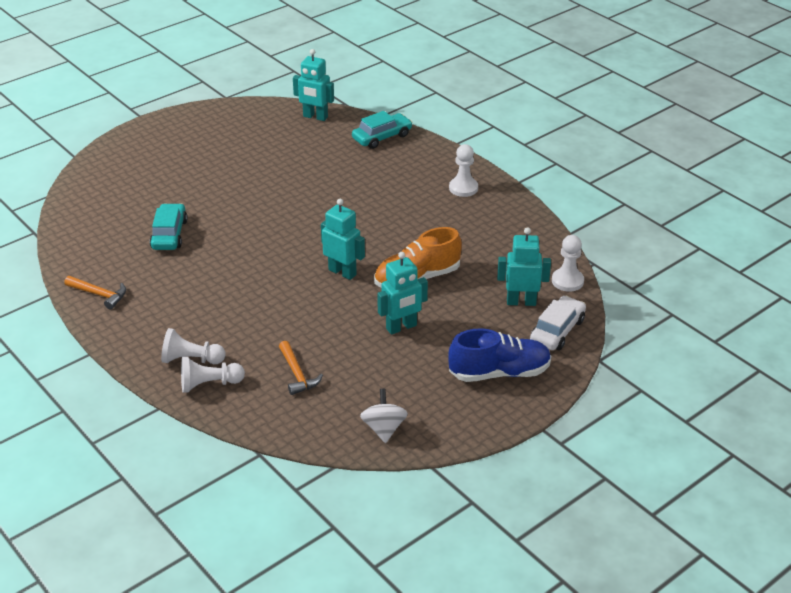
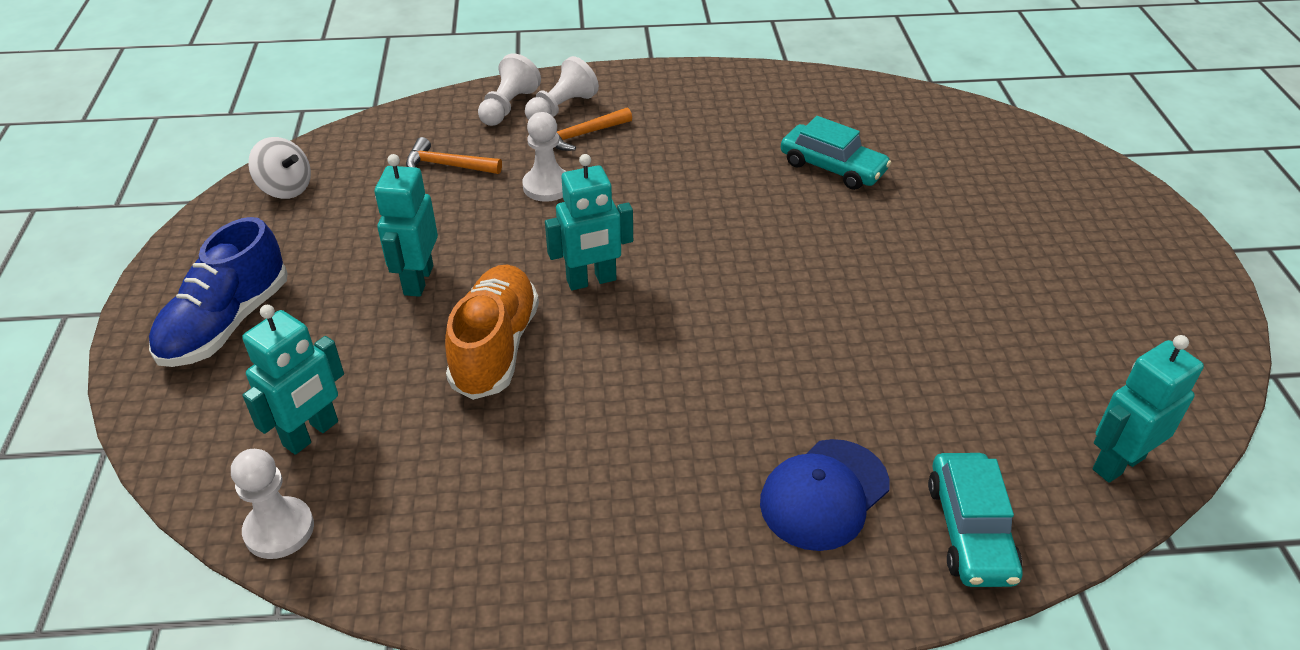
camera: 125 degrees right, 5 degrees up
(99, 294) = (748, 86): orange hammer -> orange hammer (582, 135)
(400, 169) = (824, 494): none -> blue cap
(463, 188) = (680, 555): white pawn -> white pawn (547, 186)
(557, 331) = (207, 435): white car -> none

